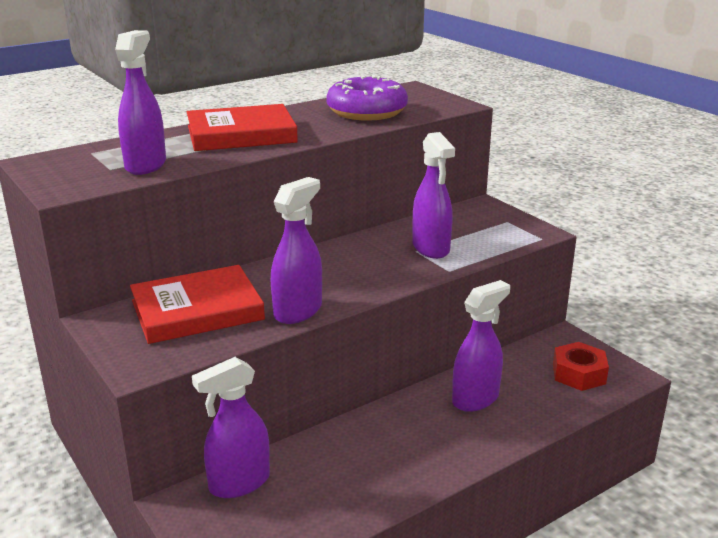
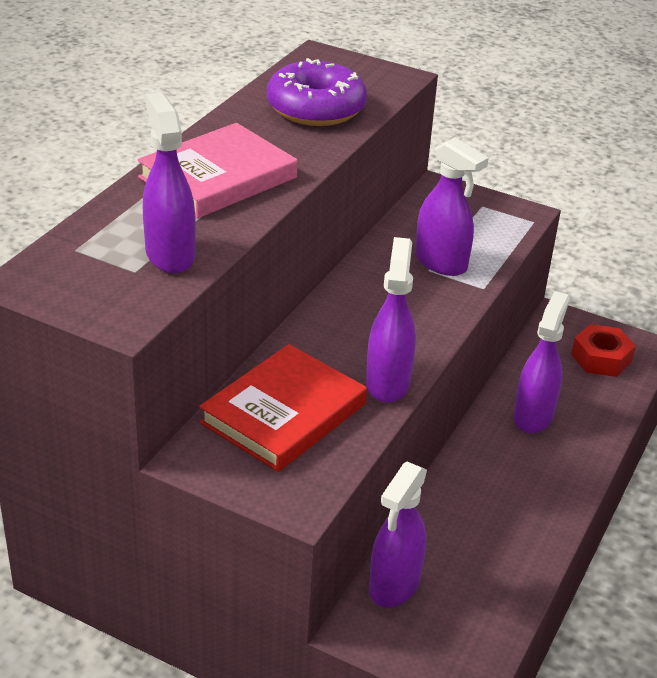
camera: 30 degrees left, 10 degrees up
(241, 134) = (218, 177): red book -> pink book

